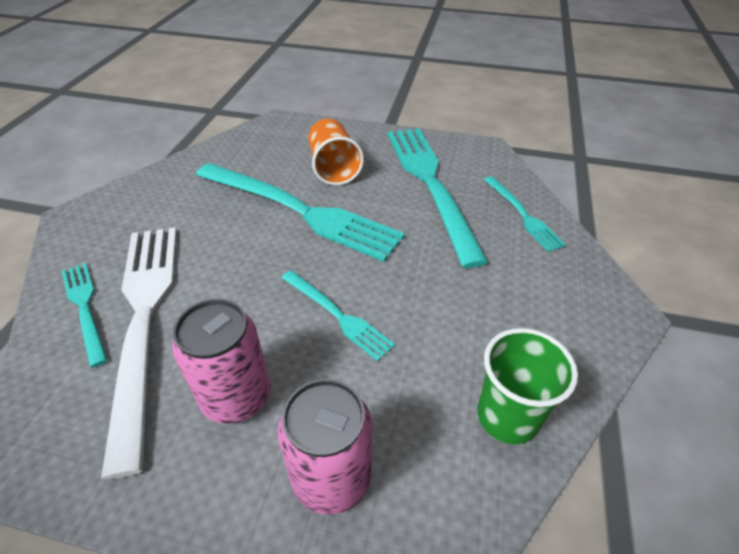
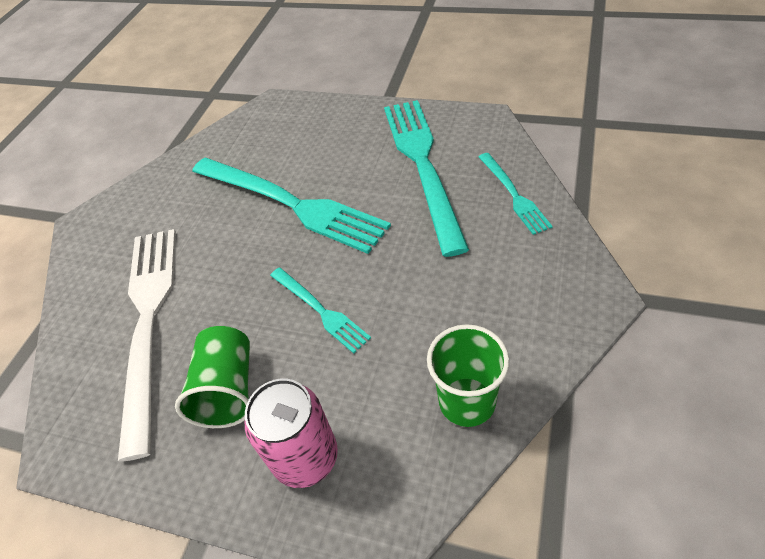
camera: 10 degrees right, 5 degrees up
(85, 308) = (98, 312): turquoise fork -> none
(236, 397) = (228, 389): pink can -> green cup
(333, 168) = (326, 154): orange cup -> none

